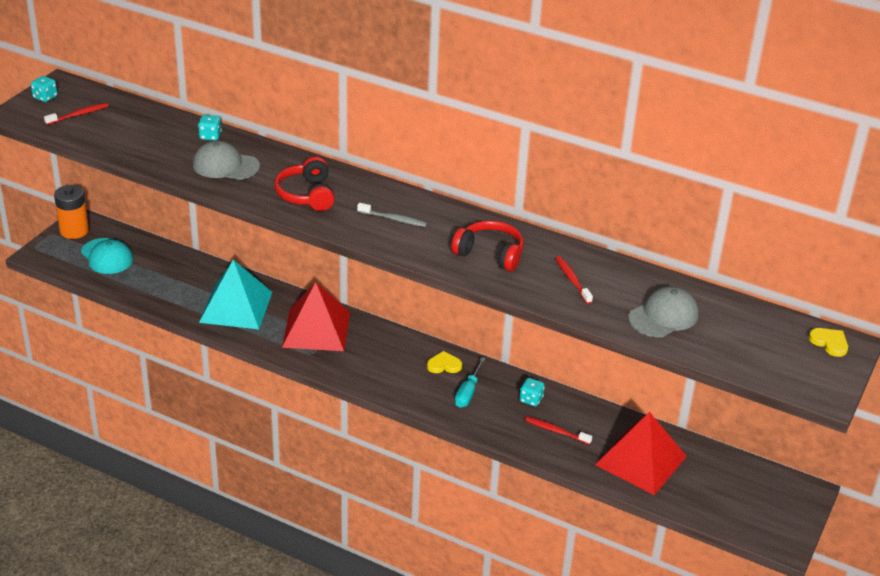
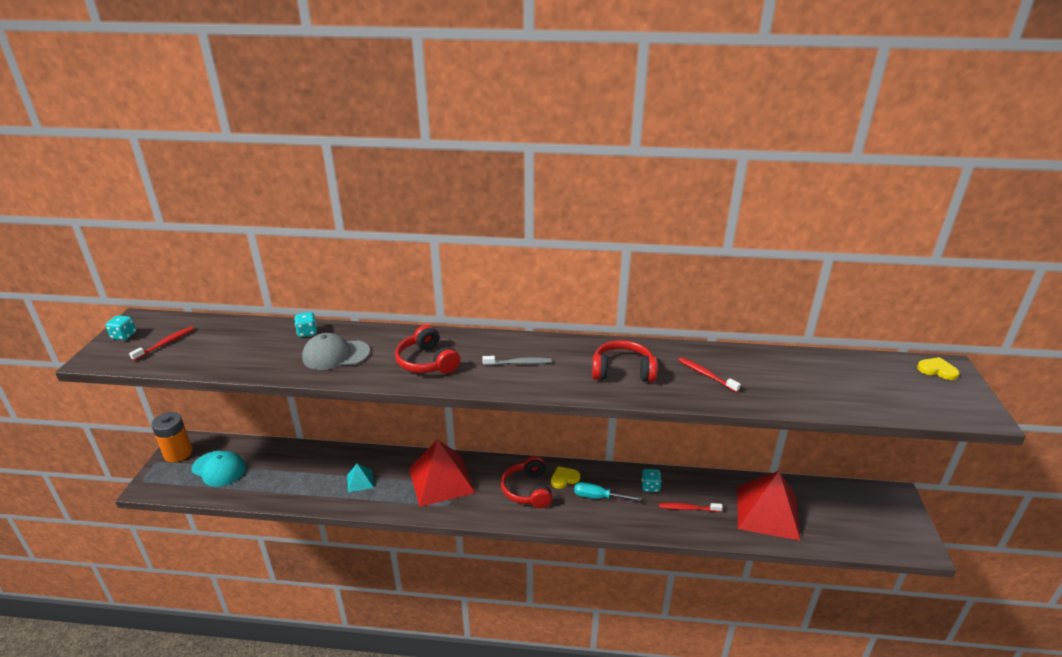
camera: 20 degrees left, 5 degrees down
(236, 307) = (360, 481): turquoise pyramid -> turquoise pyramid, size x0.45
(399, 364) = (528, 490): none -> red headphones
(468, 392) = (598, 497): turquoise screwdriver -> turquoise screwdriver turned 105 degrees clockwise
(663, 316) = (802, 385): grey cap -> none

